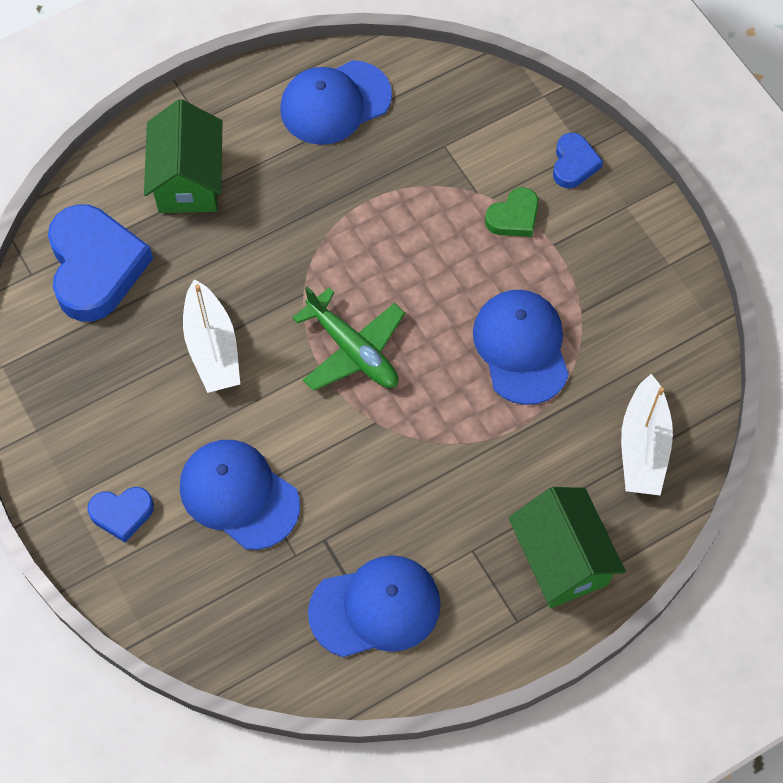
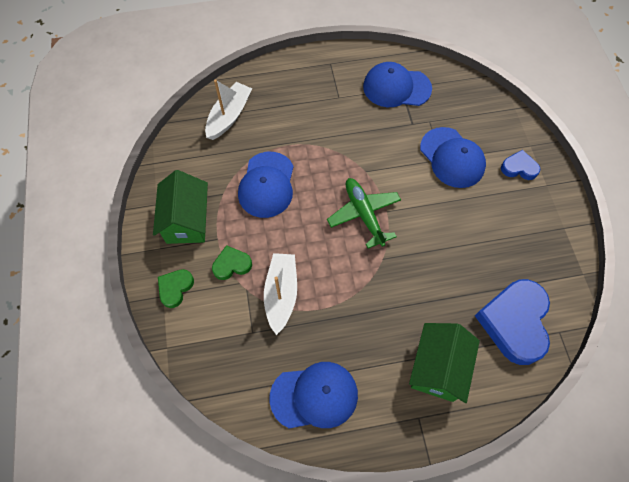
camera: 160 degrees left, 0 degrees up
(212, 347) = (448, 243): white boat -> white boat (281, 294)
(562, 559) = (297, 81): green house -> green house (187, 220)
(574, 164) = (175, 288): blue heart -> green heart

